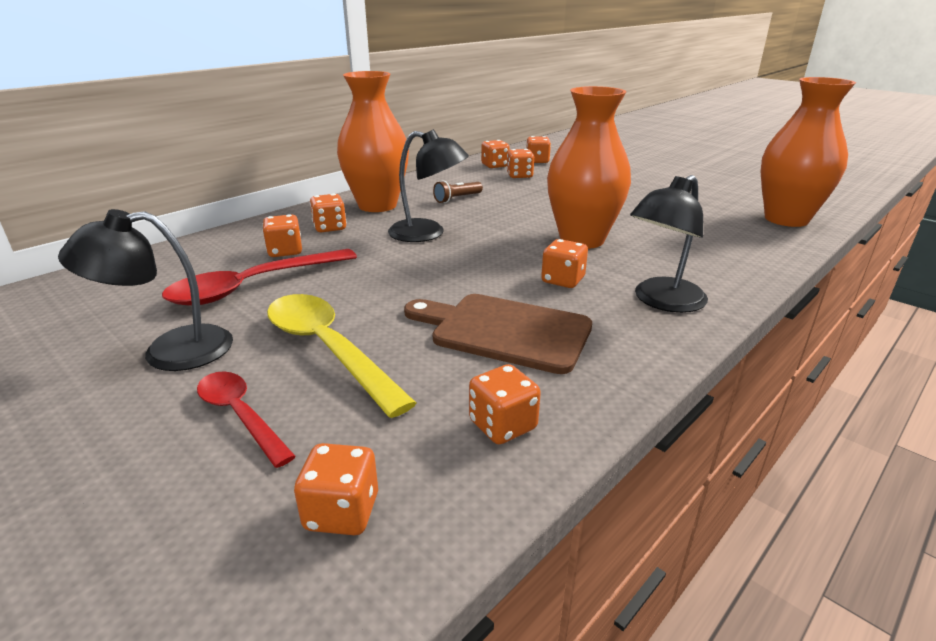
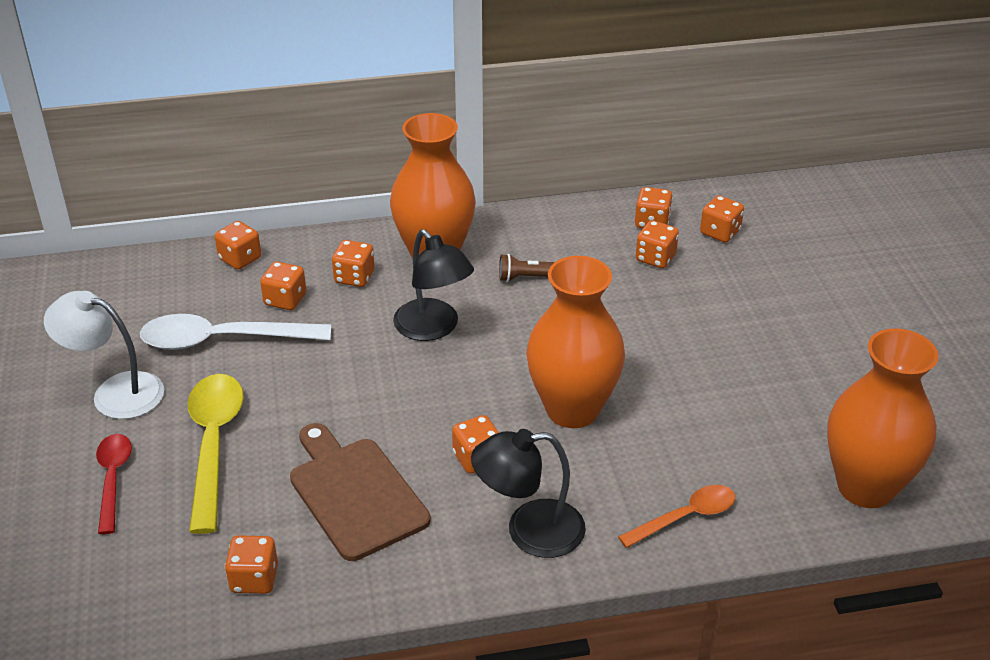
camera: 35 degrees right, 10 degrees up
(170, 351) = (115, 392): black lamp -> white lamp
(253, 286) = (222, 340): red spoon -> white spoon
(342, 512) = (108, 585): orange dice -> orange dice (240, 259)
(733, 260) = (686, 517): none -> orange spoon

